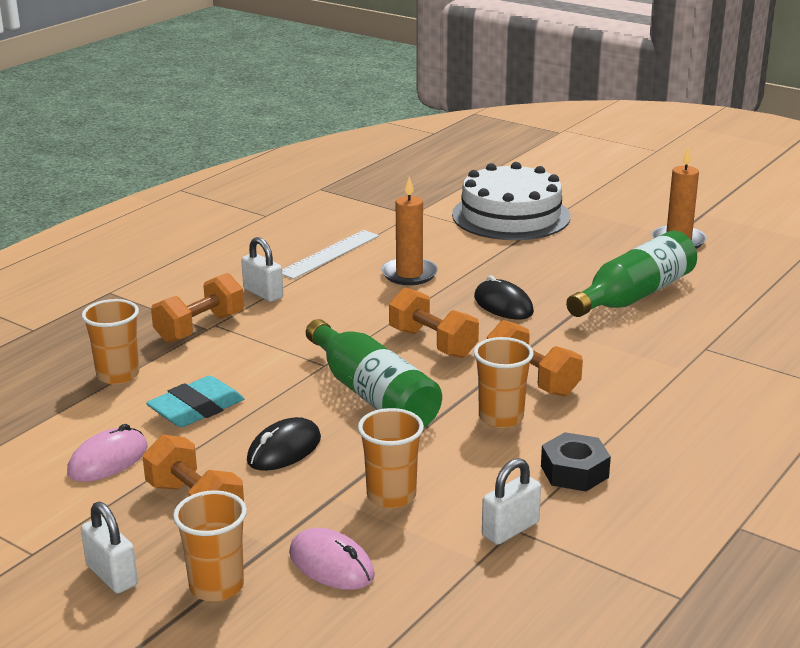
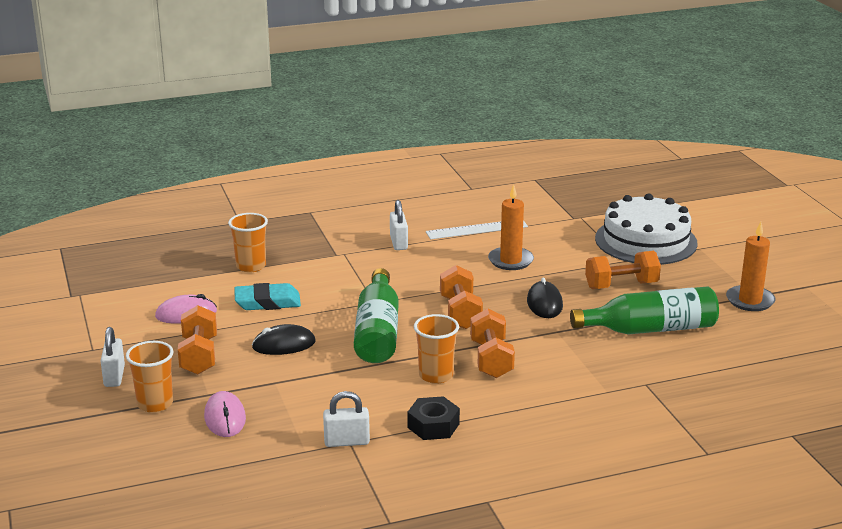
camera: 35 degrees right, 0 degrees up
(200, 328) = (332, 253): orange dumbbell -> orange dumbbell (621, 285)
(391, 496) = (306, 395): orange cup -> none

